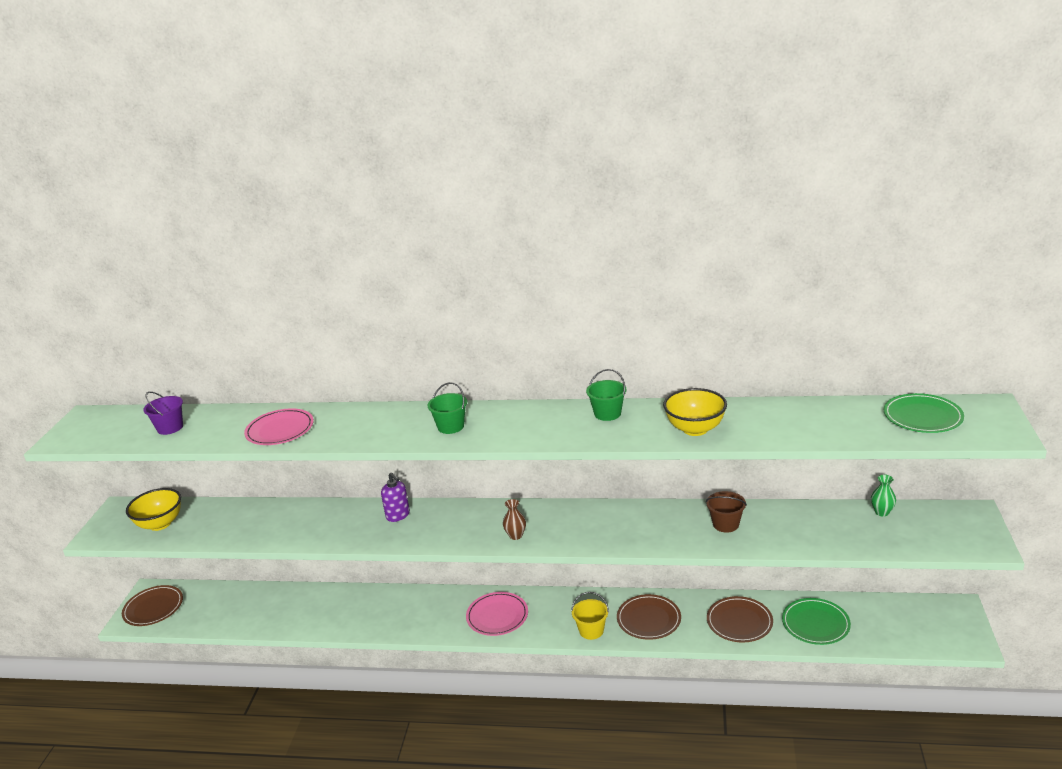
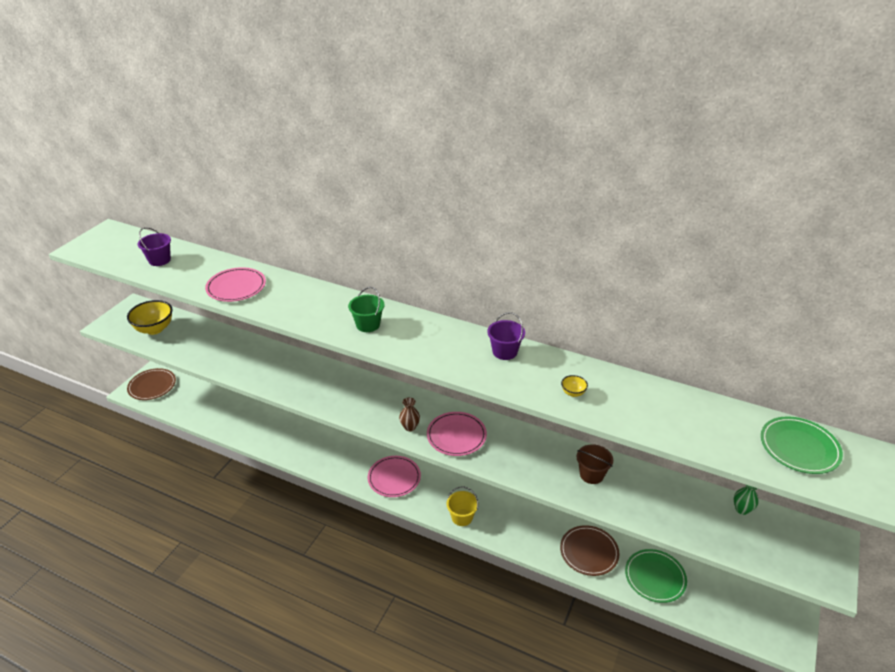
camera: 15 degrees right, 10 degrees up
(398, 515) = (328, 377): purple soap dispenser -> none
(570, 529) = (456, 436): none -> pink plate
(607, 414) = (504, 352): green bucket -> purple bucket
(648, 619) = (513, 523): brown plate -> none
(695, 429) = (573, 393): yellow bowl -> yellow bowl, size x0.44

